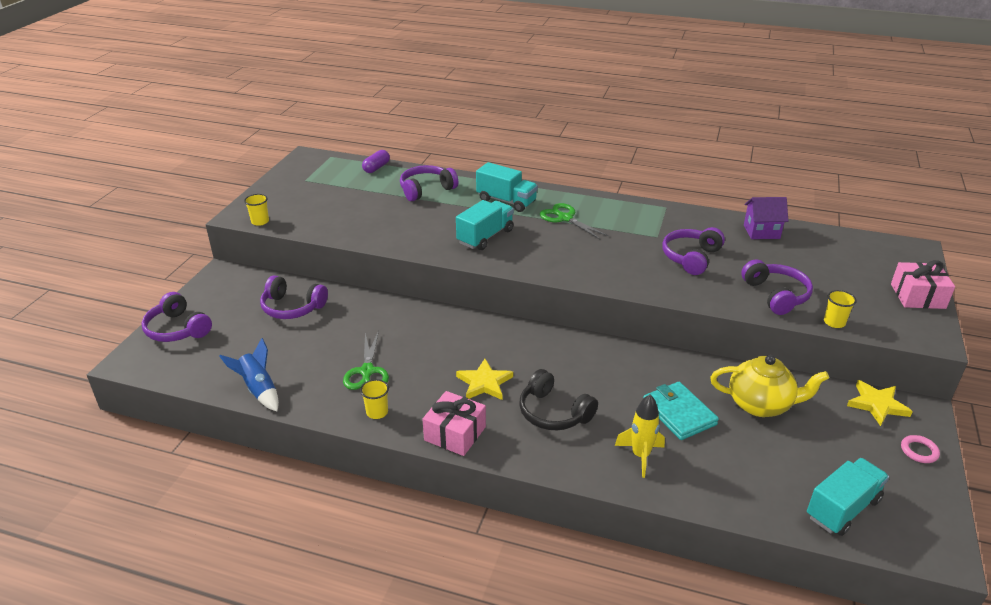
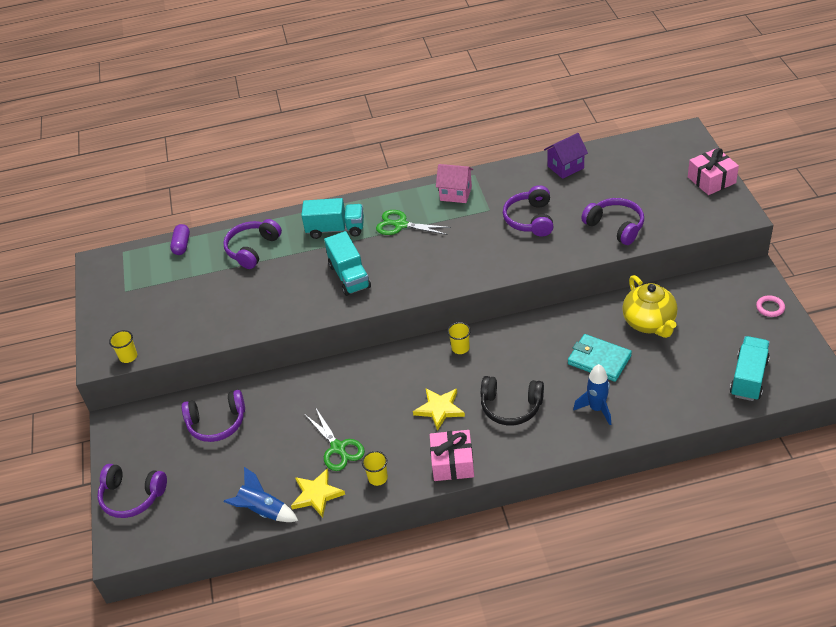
camera: 25 degrees left, 10 degrees up
(485, 237) = (349, 276): turquoise truck -> turquoise truck turned 150 degrees clockwise
(636, 214) = (455, 193): none -> pink house
(640, 456) = (596, 409): yellow rocket -> blue rocket
(761, 405) = (649, 323): yellow teapot -> yellow teapot turned 90 degrees clockwise
(834, 322) = (670, 232): yellow cup -> yellow cup (460, 348)
(877, 405) = (724, 283): yellow star -> yellow star (317, 494)

